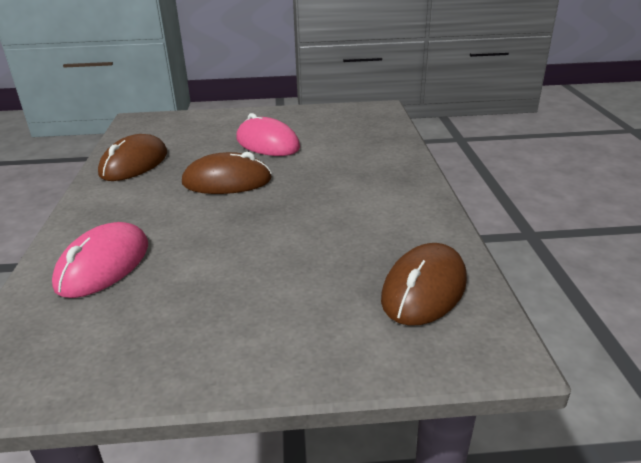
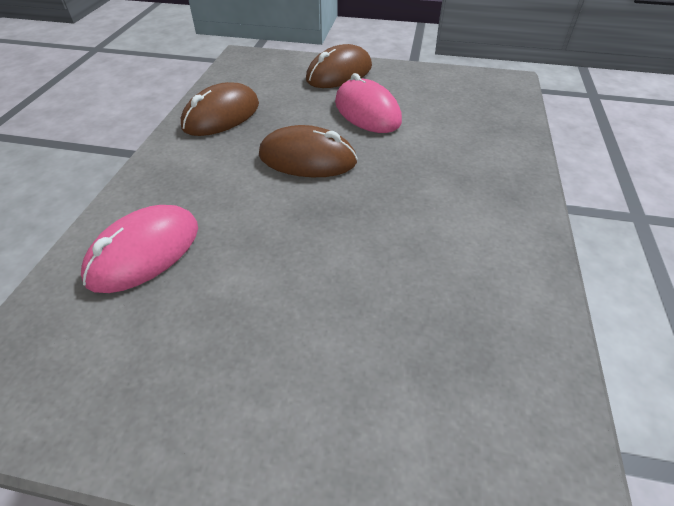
camera: 15 degrees right, 15 degrees up
(424, 289) = (491, 386): brown mouse -> brown mouse (339, 73)

